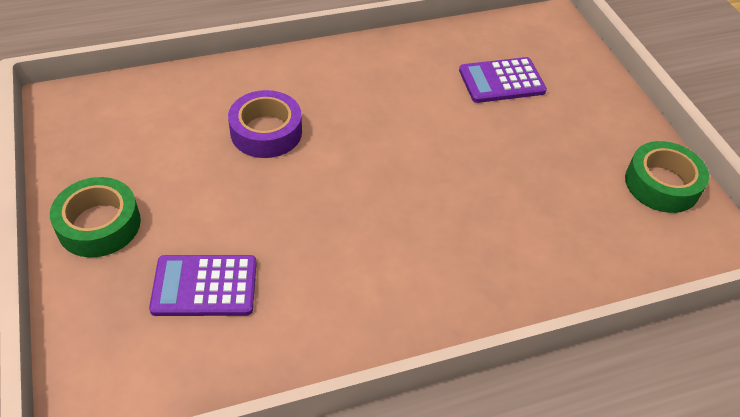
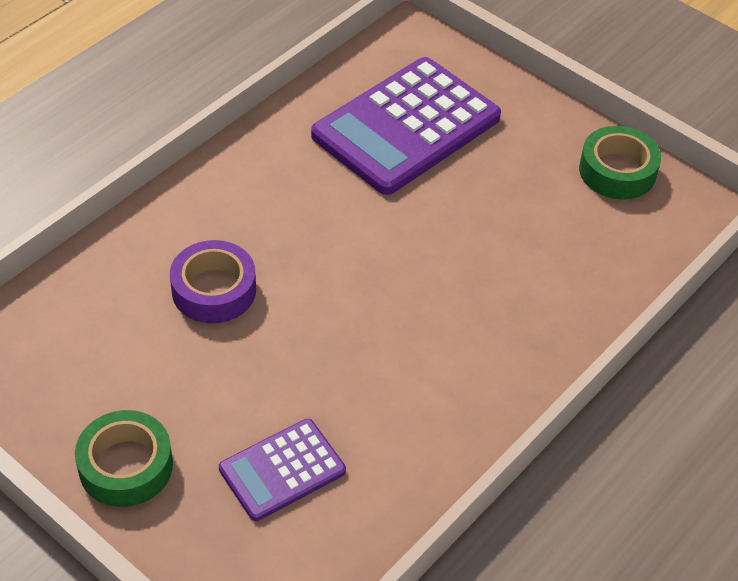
camera: 30 degrees left, 0 degrees up
(501, 81) = (406, 127): purple calculator -> purple calculator, size x1.87

